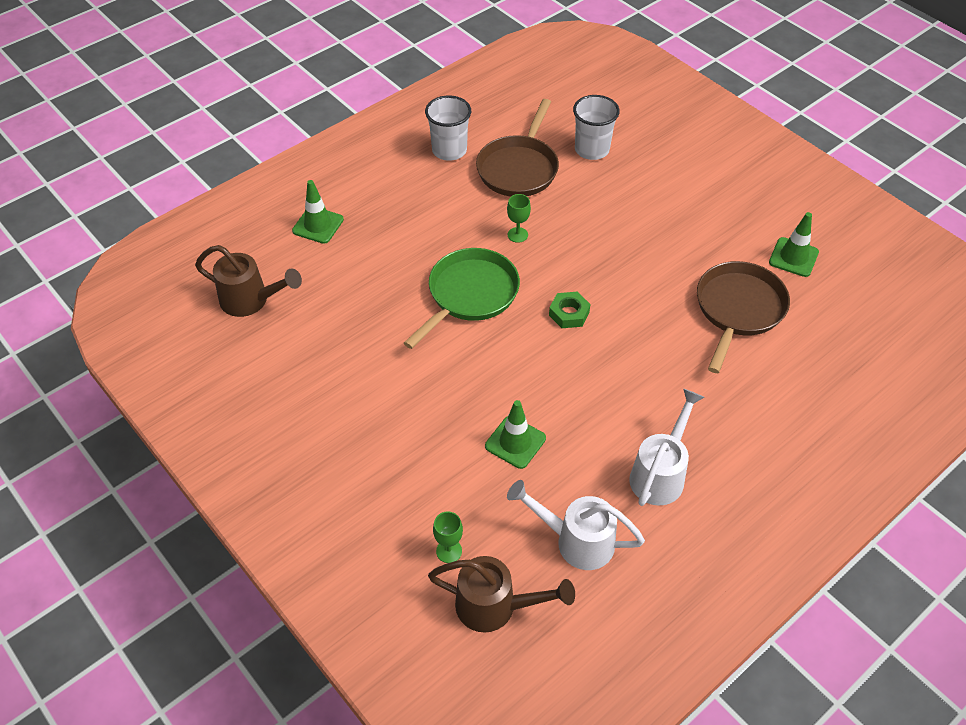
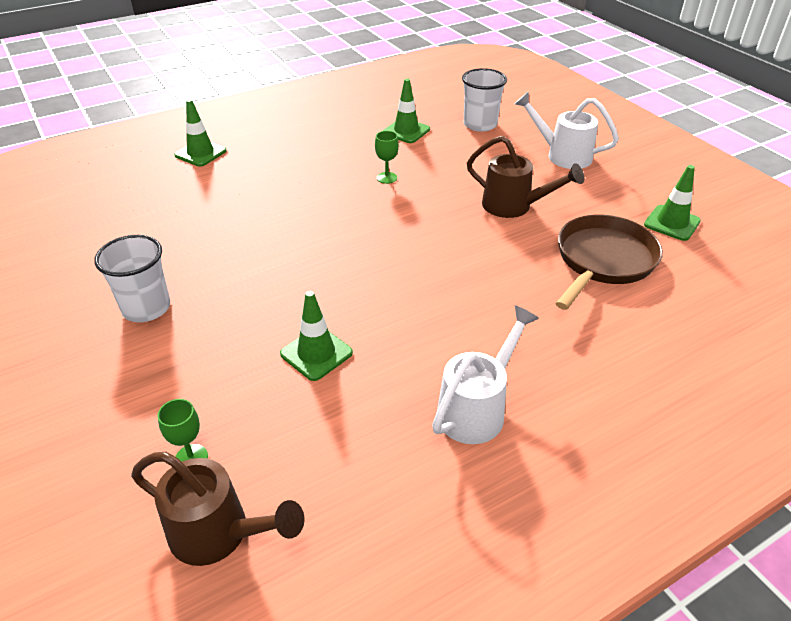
camera: 10 degrees right, 10 degrees down
(250, 300) = (106, 201): brown watering can -> brown watering can (513, 206)
(449, 150) = (346, 114): white cup -> white cup (146, 308)
(469, 295) = (320, 219): green pan -> none
(519, 168) = (406, 131): brown pan -> green traffic cone
(569, 313) = (417, 244): green nut -> none
(576, 541) = (351, 470): white watering can -> white watering can (562, 155)

